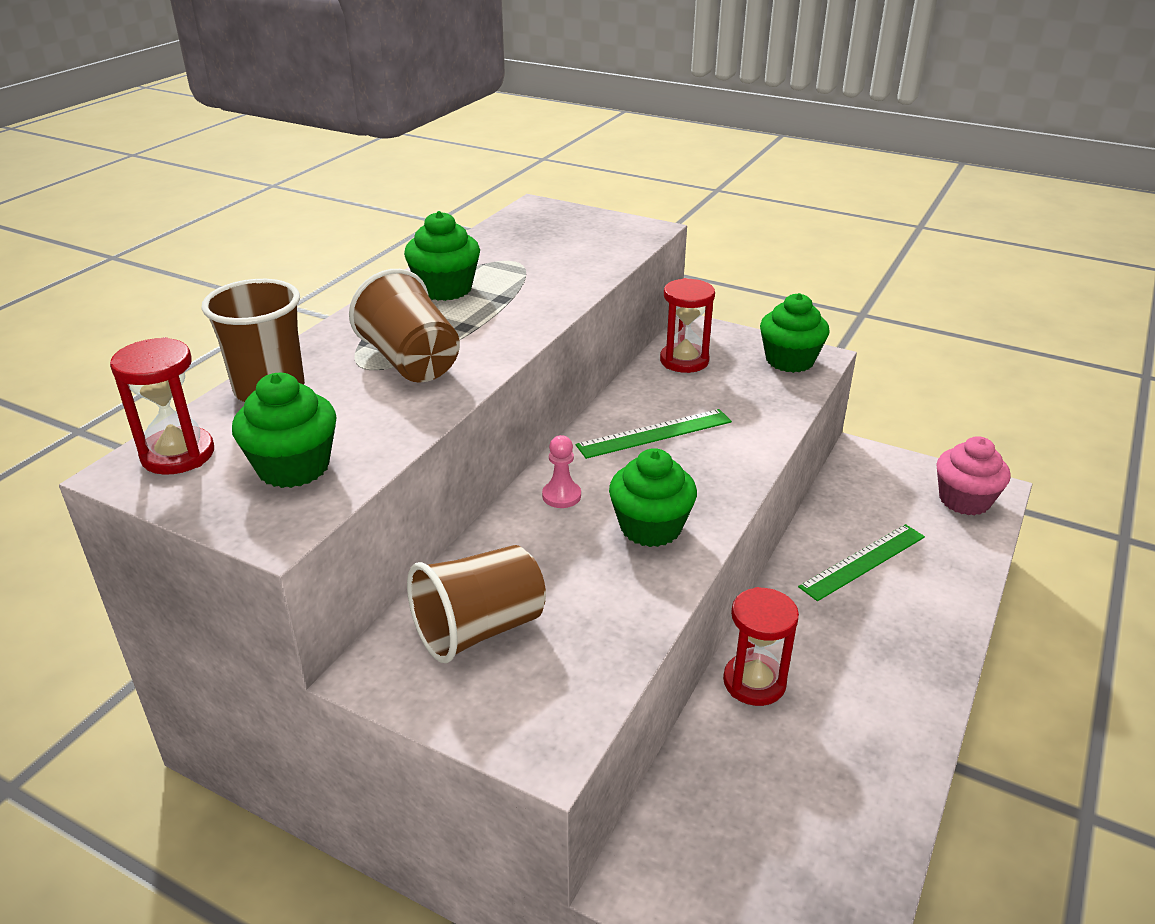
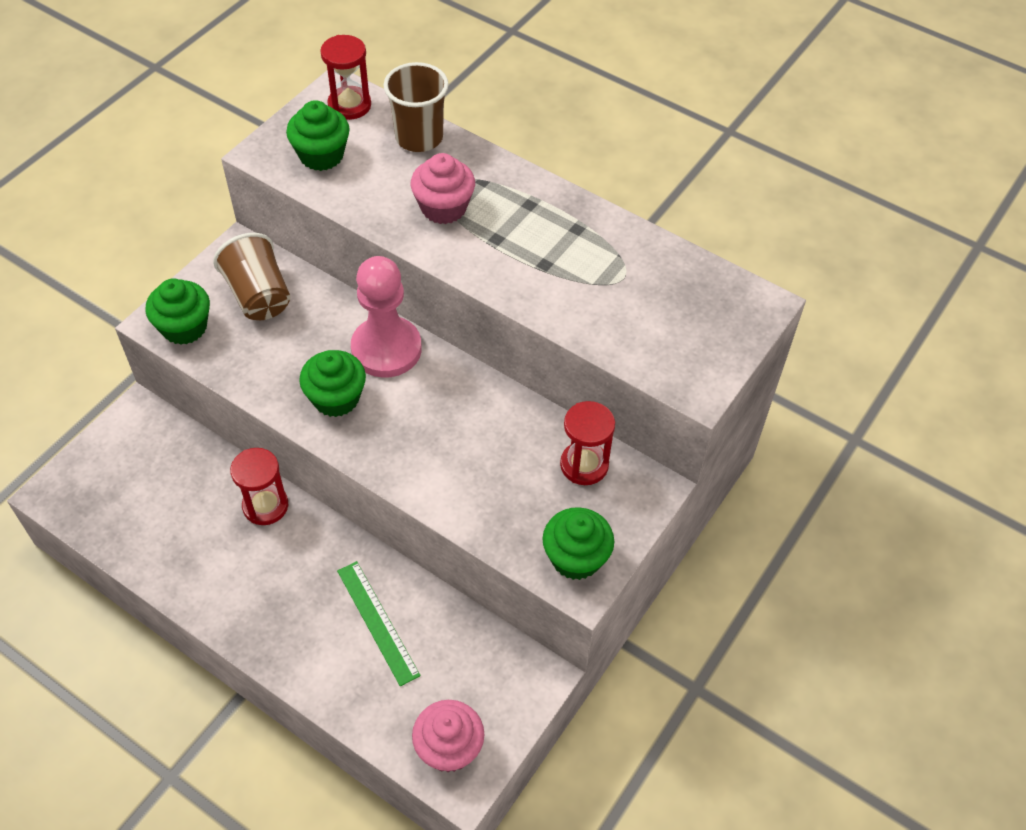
camera: 95 degrees right, 20 degrees up
(411, 362) = (443, 208): brown cup -> pink cupcake
(445, 289) = (568, 229): green cupcake -> green cupcake (184, 327)
(561, 496) = (386, 349): pink pawn -> pink pawn, size x2.36
(654, 433) = (460, 420): green ruler -> none

